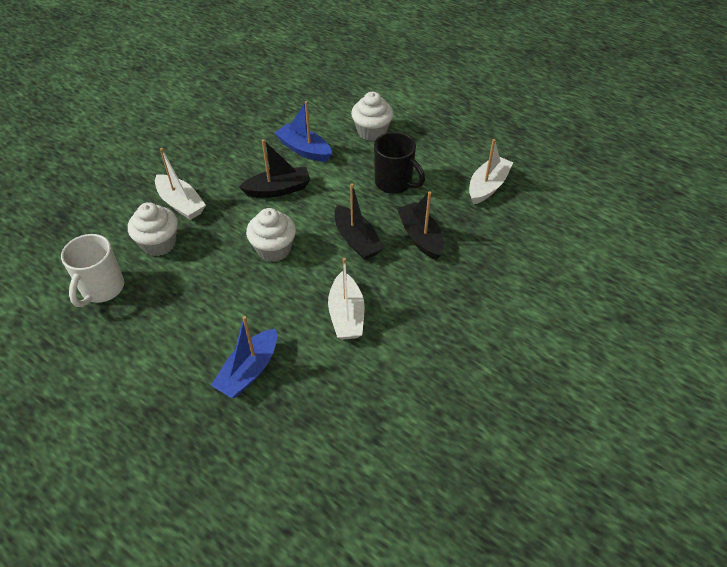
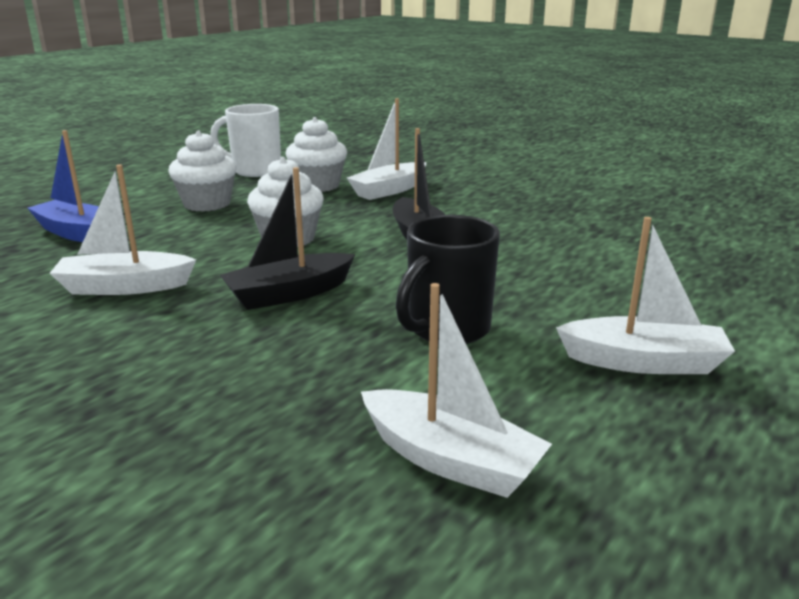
camera: 90 degrees right, 25 degrees down
(304, 150) = (526, 251): blue boat -> none
(372, 132) = (611, 307): white cupcake -> white cupcake (207, 204)
(419, 131) = (643, 362): none -> white boat
(420, 237) = (279, 354): black boat -> none

